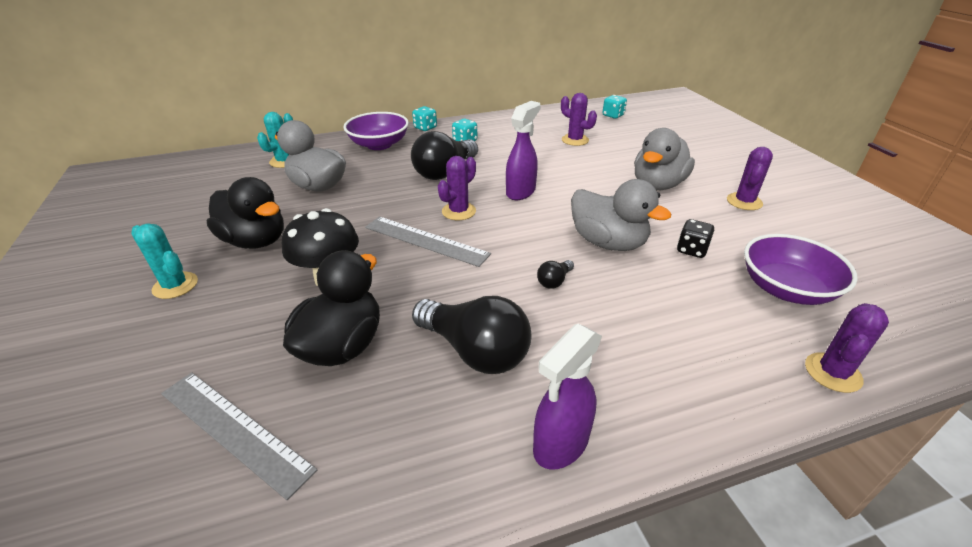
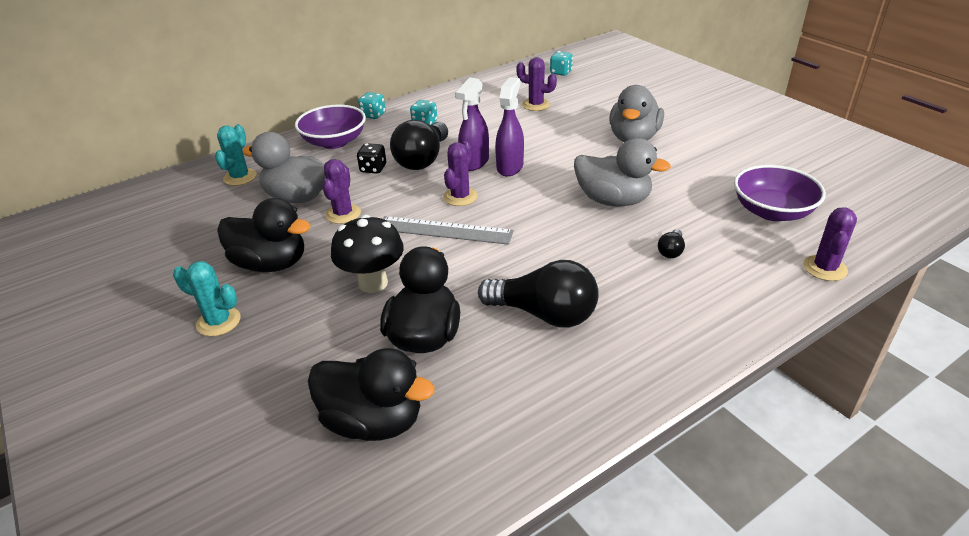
camera: 15 degrees left, 0 degrees up
(234, 430) = (373, 421): grey ruler -> black duck
(554, 281) = (582, 243): black light bulb -> black light bulb (671, 251)
(560, 444) = (647, 365): purple spray bottle -> purple spray bottle (474, 163)
(691, 250) = (686, 193): black dice -> black dice (373, 169)
(744, 202) = (714, 141): purple cactus -> purple cactus (343, 214)

